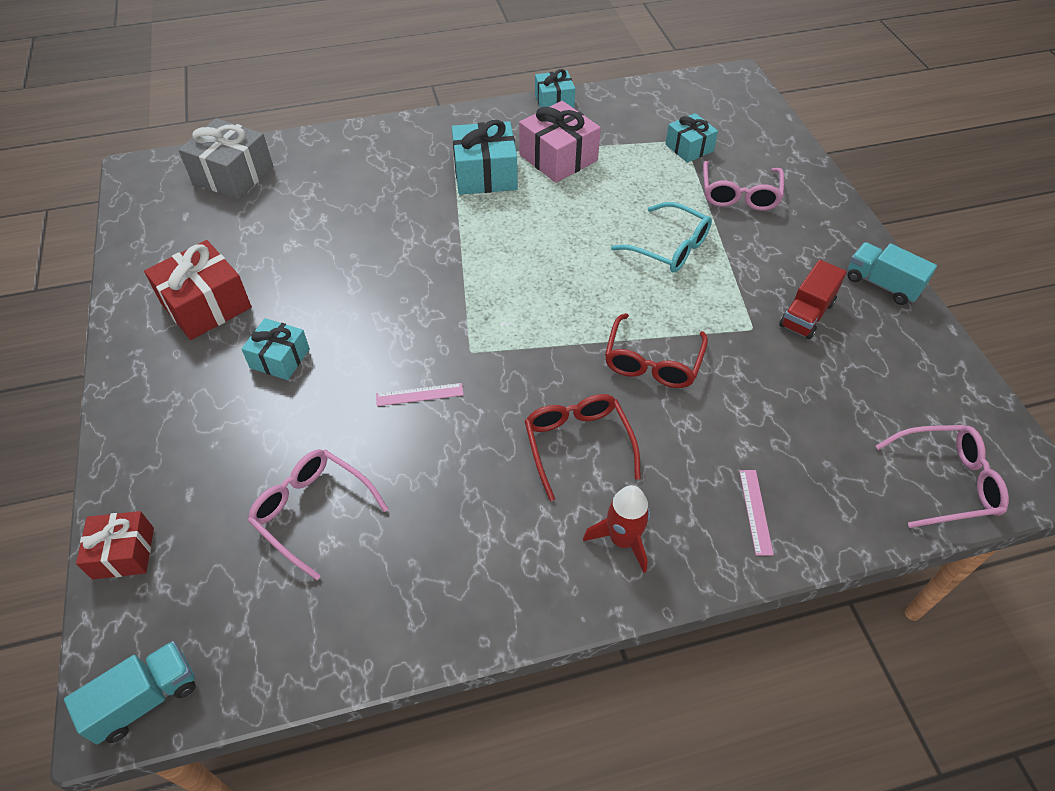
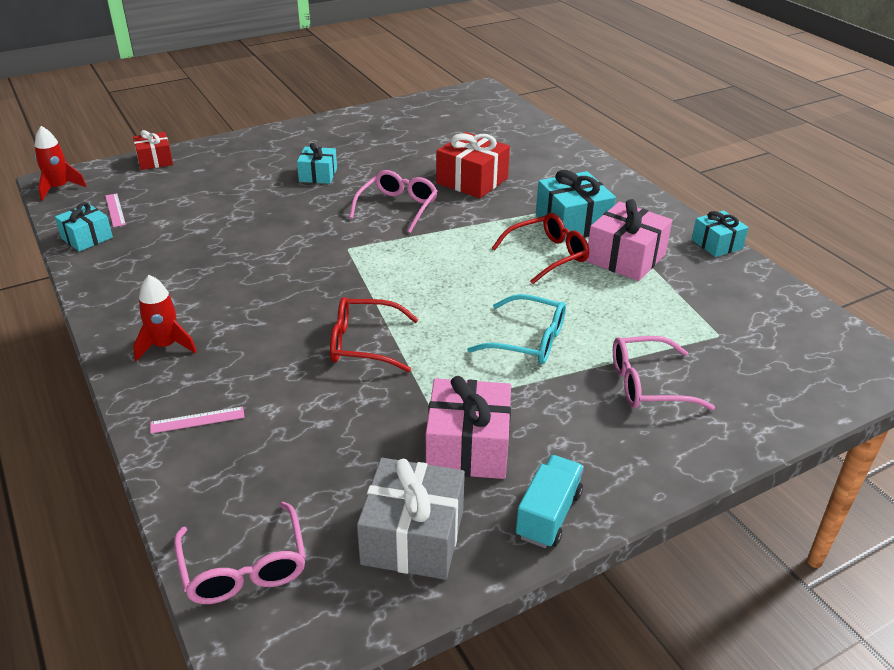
camera: 75 degrees right, 15 degrees down
(145, 699) = (59, 188): turquoise truck -> red rocket
(206, 305) = (359, 140): red gift -> red gift (472, 181)
(233, 175) = (499, 120): grey gift -> grey gift (413, 537)
(312, 511) = (187, 212): pink glasses -> pink glasses (397, 207)
(419, 394) = (297, 233): pink ruler -> pink ruler (115, 210)
(578, 444) = (260, 313): red glasses -> red glasses (547, 255)
(669, 247) = (528, 340): turquoise glasses -> turquoise glasses turned 90 degrees counterclockwise
(689, 148) = (708, 340): turquoise gift -> turquoise gift (87, 238)
(806, 314) = (468, 447): red truck -> pink gift

